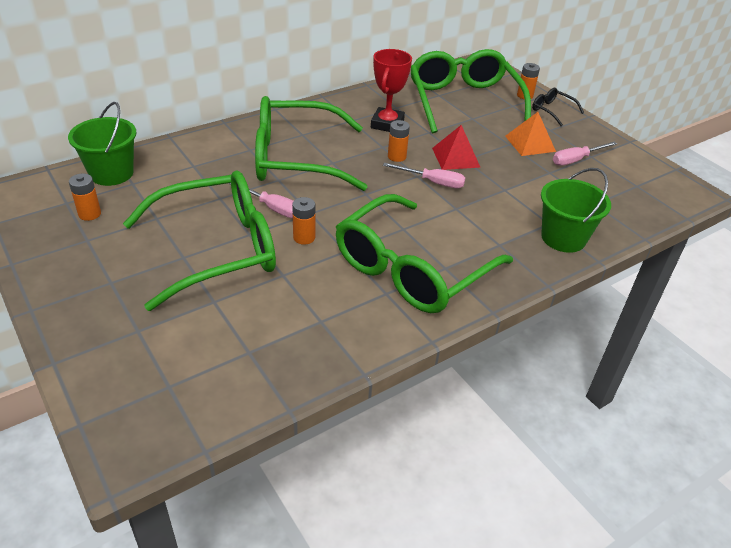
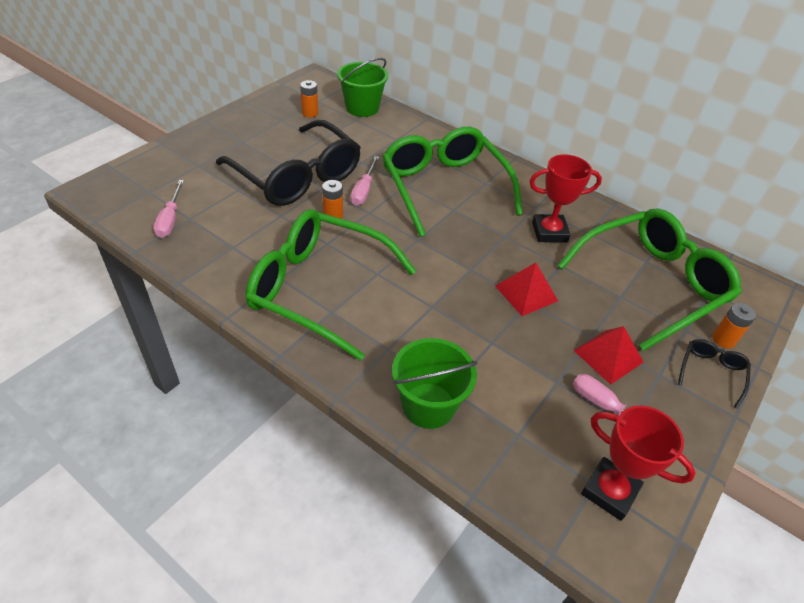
camera: 70 degrees right, 5 degrees up
(217, 249) = (297, 176): green glasses -> black glasses
(397, 156) = (494, 249): orange battery -> none
(433, 182) = (466, 282): pink screwdriver -> pink screwdriver (170, 219)
(530, 143) = (608, 356): orange pyramid -> red pyramid
(642, 181) = (609, 491): none -> red trophy

